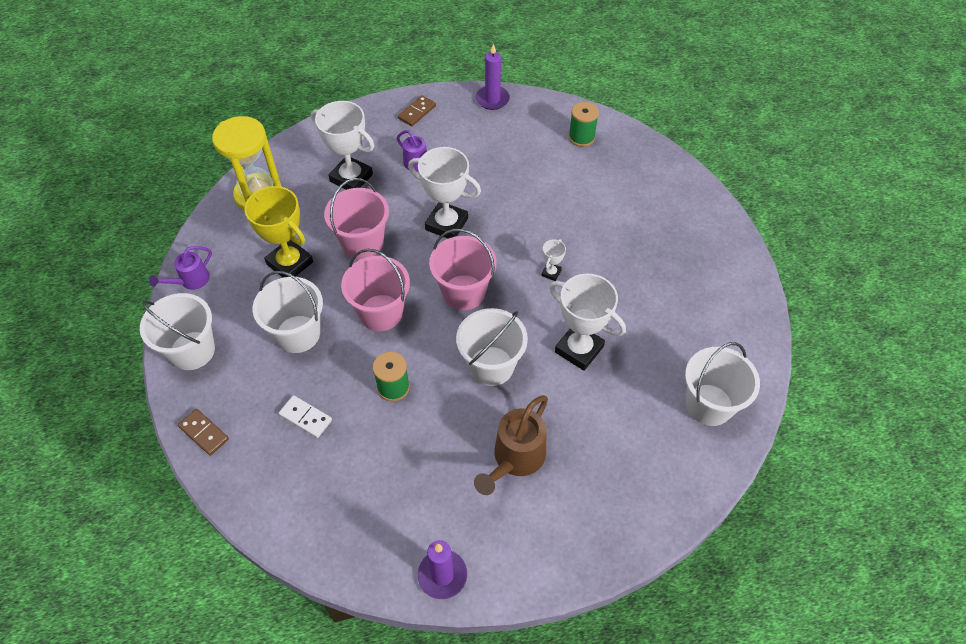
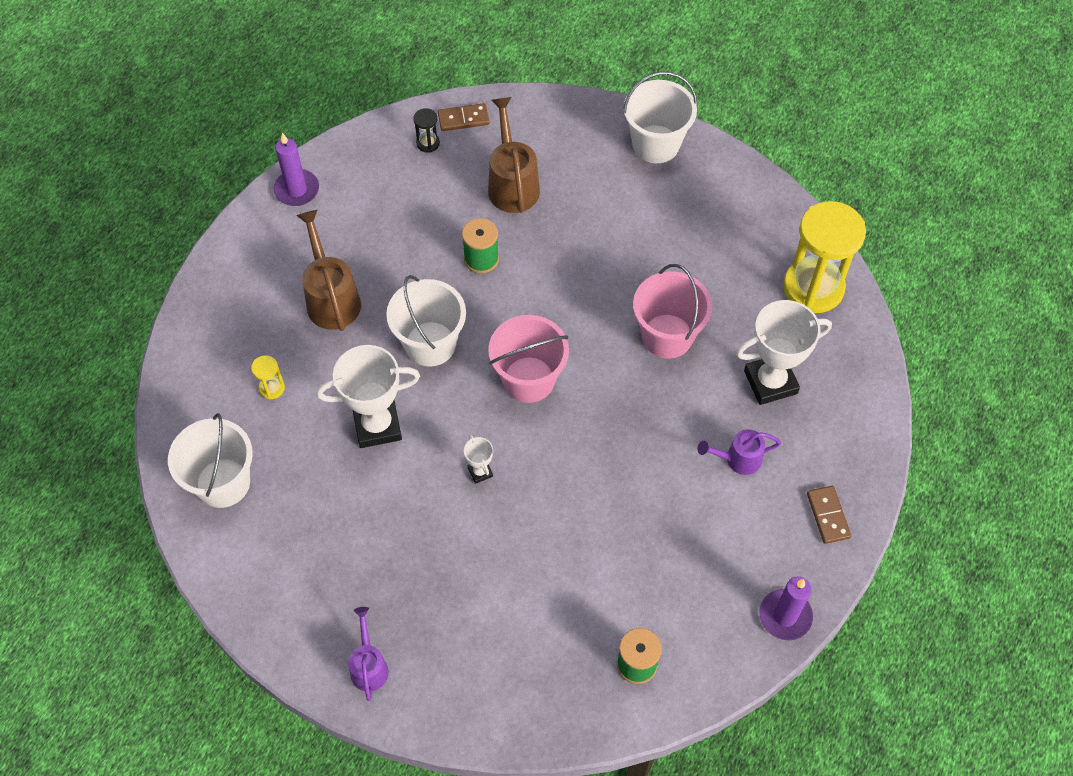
camera: 130 degrees right, 5 degrees up
(191, 281) = (740, 180): purple watering can -> purple watering can (369, 665)
(204, 433) = (563, 114): brown domino -> brown domino (463, 119)
(290, 263) = (695, 263): yellow trophy -> none
(298, 334) = (604, 224): white bucket -> none
(305, 417) = (512, 183): white domino -> brown watering can
(311, 510) = (428, 143): none -> black hourglass
(381, 312) = (568, 299): pink bucket -> none
(446, 224) = (627, 425): white trophy -> none
(619, 435) = (272, 388): none -> yellow hourglass

